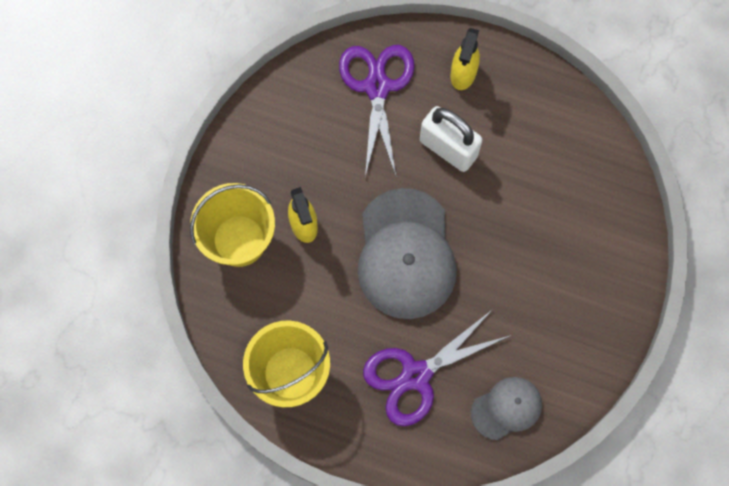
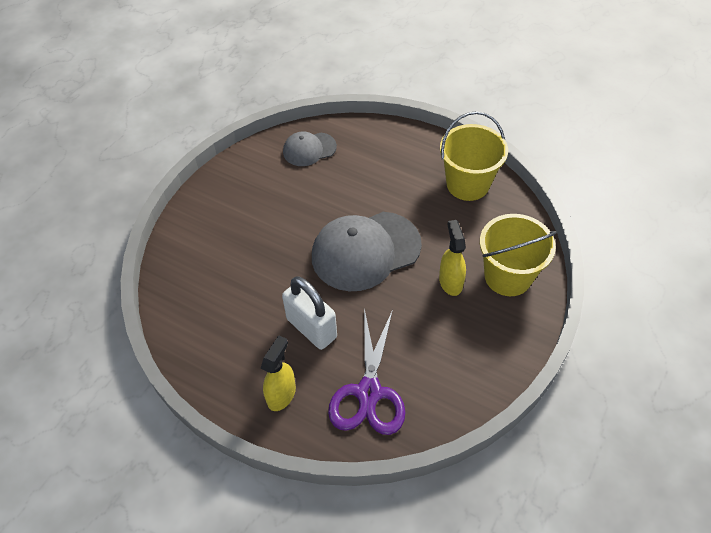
camera: 170 degrees left, 20 degrees down
(406, 254) = (365, 251): grey cap -> grey cap turned 120 degrees counterclockwise
(416, 375) = (372, 173): purple scissors -> none

